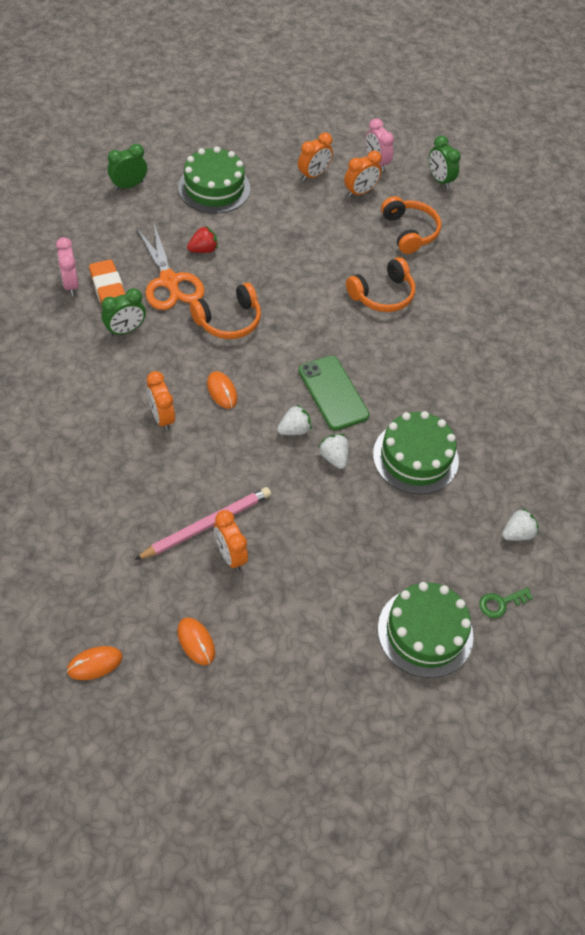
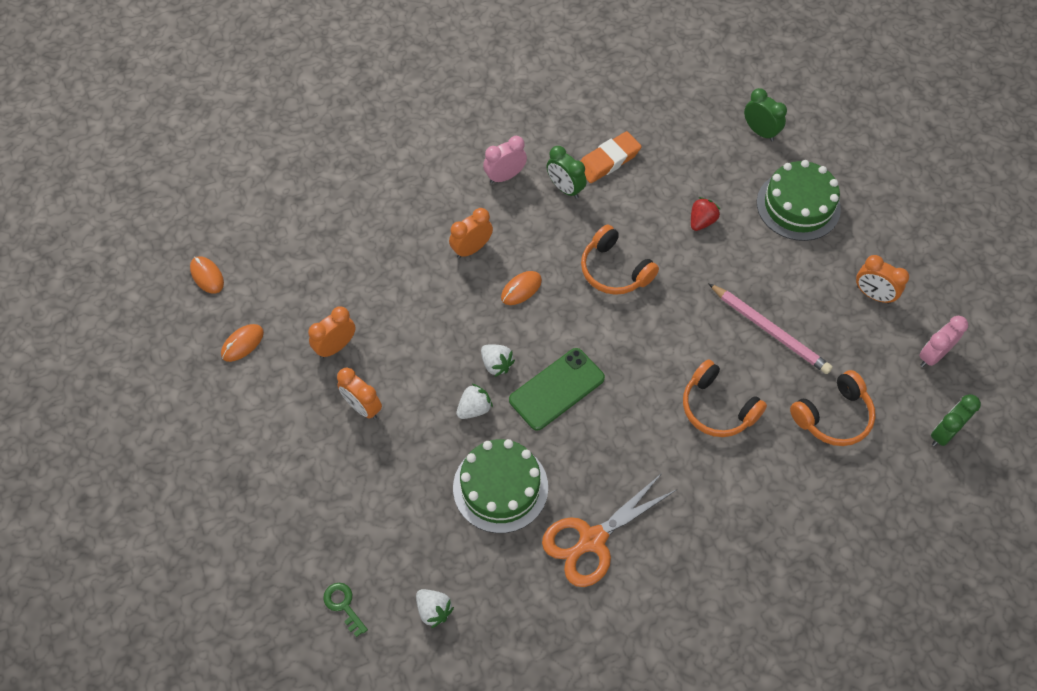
camera: 80 degrees right, 5 degrees up
(70, 284) = (603, 128): pink clock -> pink clock (505, 176)
(169, 281) = (644, 205): orange scissors -> orange scissors (592, 540)
(203, 250) = (701, 221): red strawberry -> red strawberry turned 105 degrees counterclockwise
(206, 525) = (363, 319): pink pencil -> pink pencil (770, 330)
(360, 192) = (871, 349): orange clock -> orange clock (362, 407)
(425, 632) = (294, 536): green cake -> none

